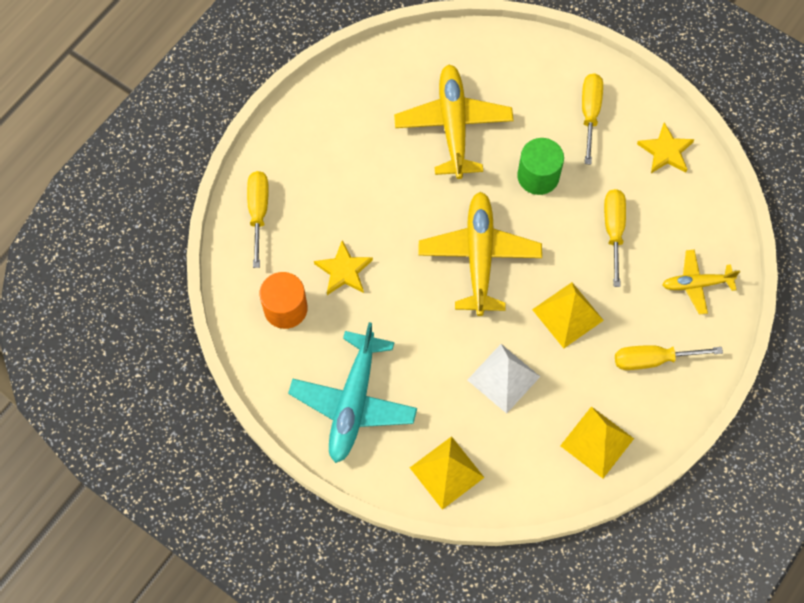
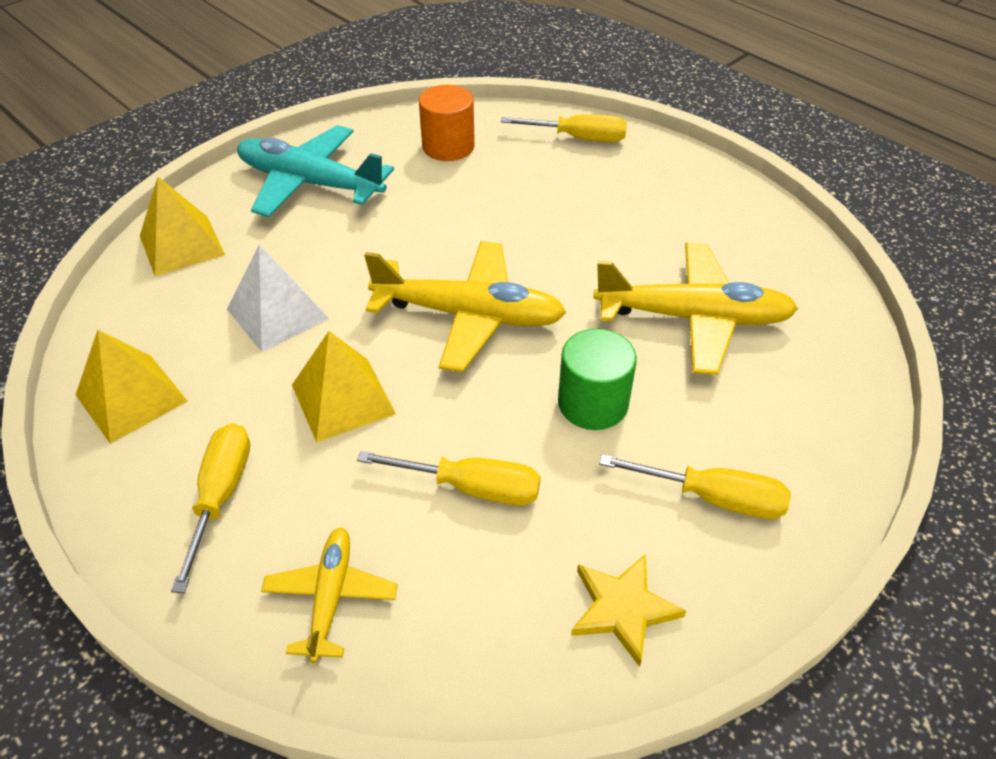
camera: 100 degrees right, 20 degrees down
(344, 270) = (484, 193): yellow star -> none

